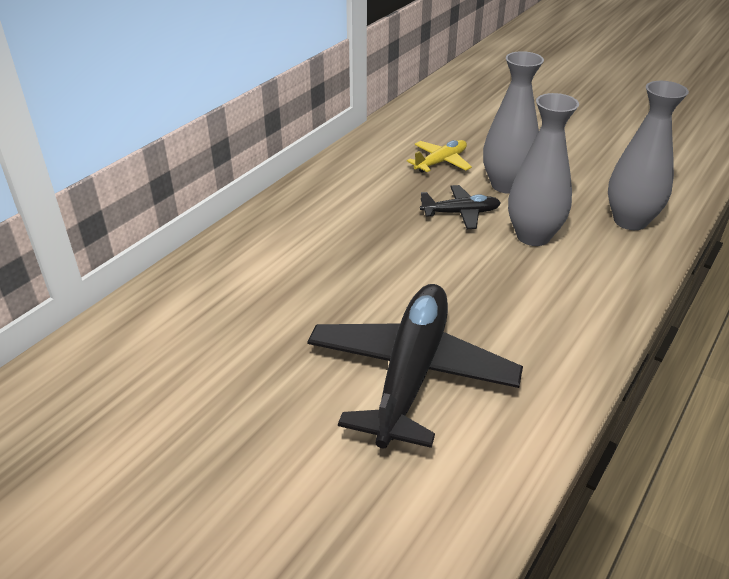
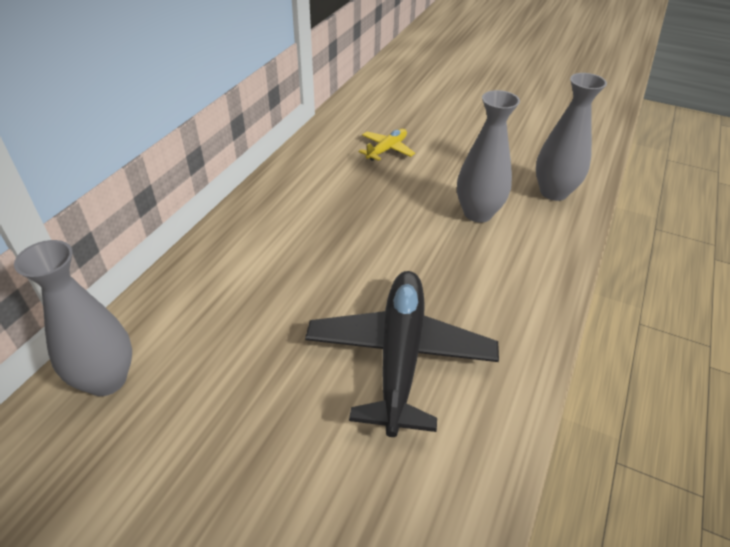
camera: 10 degrees left, 5 degrees up
(461, 213) = (413, 197): black plane -> none
(506, 185) = (446, 167): grey vase -> grey vase (106, 379)

